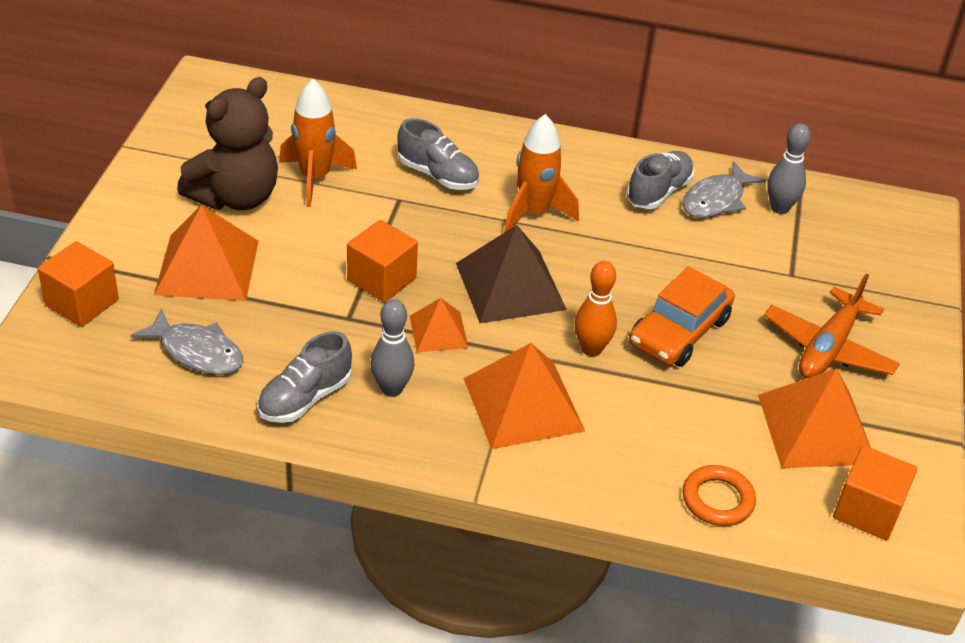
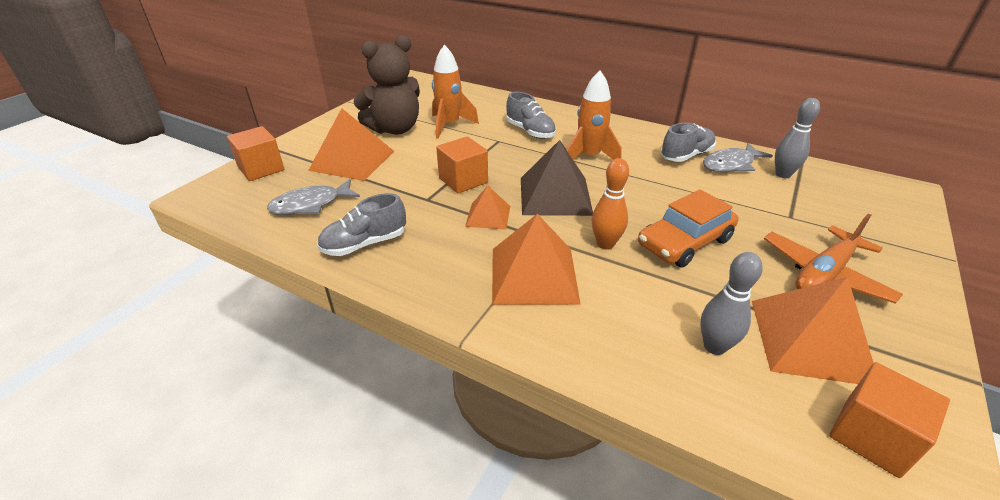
camera: 20 degrees right, 5 degrees down
(197, 352) = (311, 205): grey fish -> grey fish turned 105 degrees clockwise
(391, 389) = (433, 247): grey bowling pin -> grey bowling pin (714, 346)
(717, 499) = (697, 390): orange ring -> none

